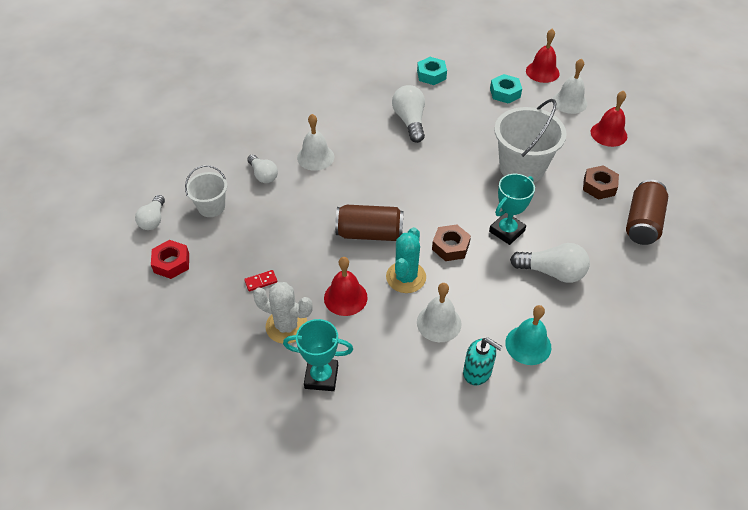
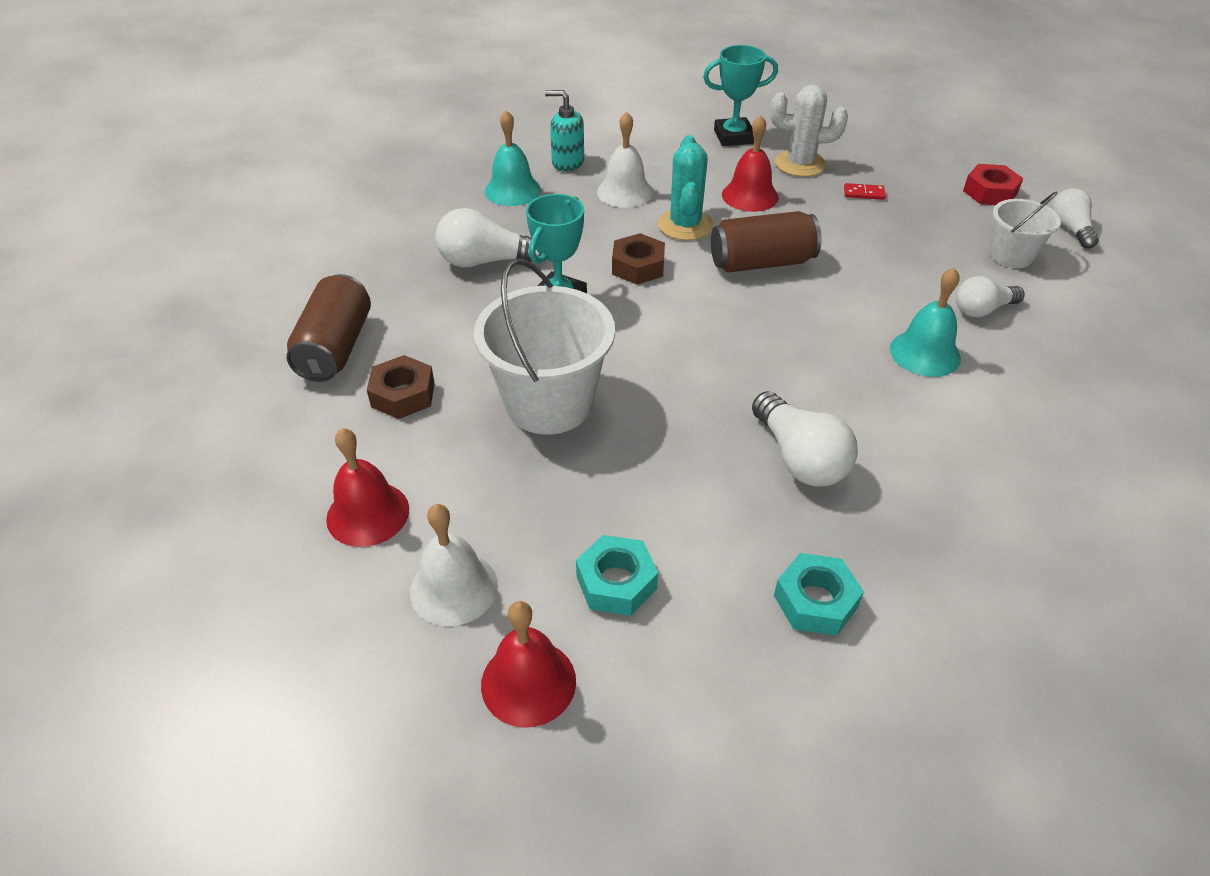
camera: 165 degrees right, 5 degrees down
(261, 281) = (864, 193): red domino -> red domino turned 45 degrees clockwise
(263, 175) = (982, 310): white light bulb -> white light bulb turned 60 degrees counterclockwise
(315, 157) = (925, 353): white bell -> turquoise bell

